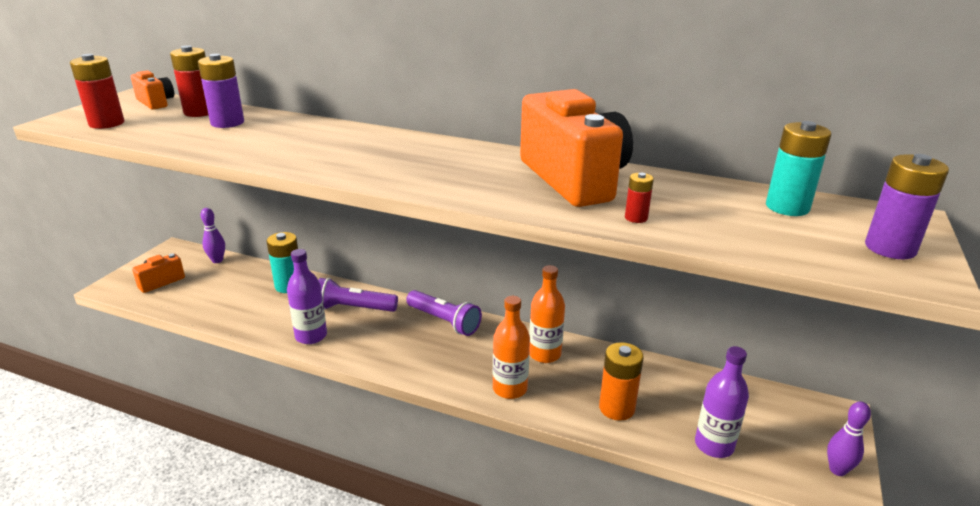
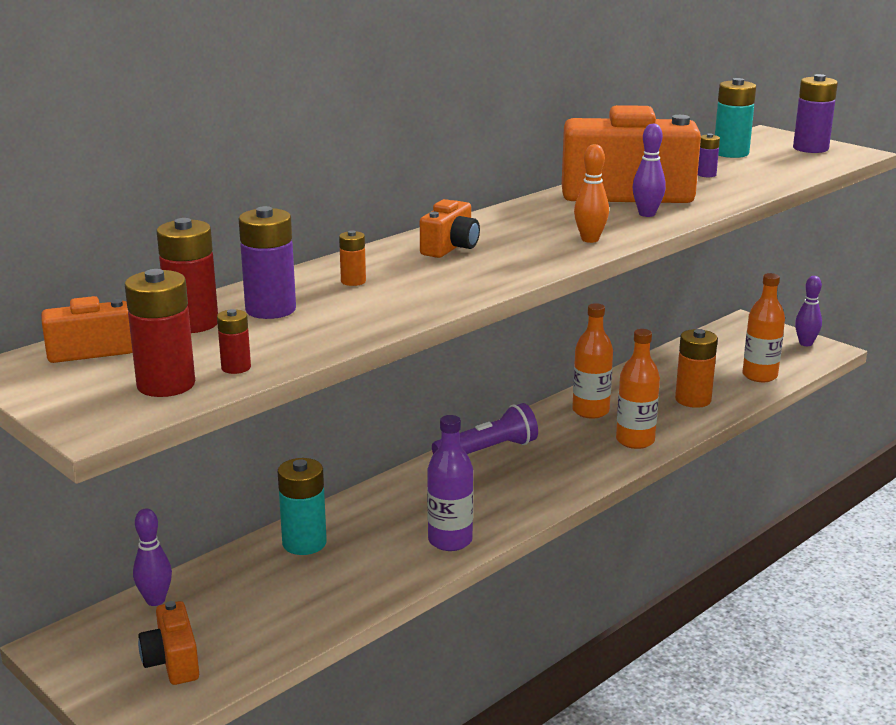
camera: 65 degrees left, 5 degrees down
(287, 131) = (353, 281): none -> orange battery
(354, 308) = (409, 502): purple flashlight -> none
(372, 144) = (451, 248): none -> orange camera
(429, 182) = (590, 239): none -> orange bowling pin
(522, 194) = (647, 214): none -> purple bowling pin
(636, 218) = (722, 192): red battery -> red battery (236, 367)
(686, 204) = (706, 174): none -> purple battery
(714, 445) = (759, 376): purple bottle -> orange bottle

